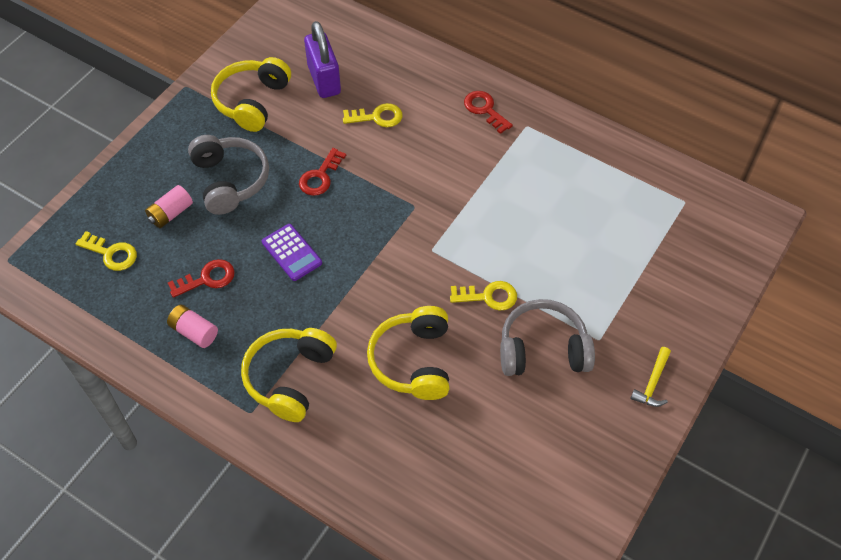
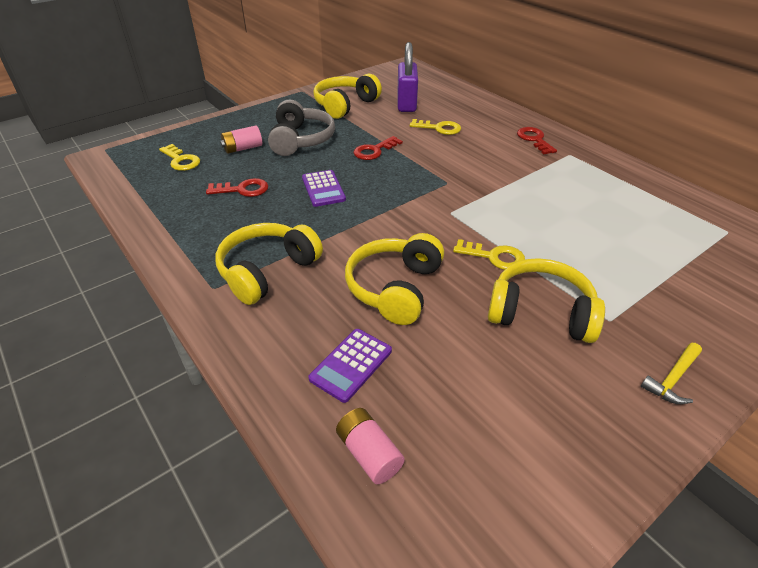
camera: 20 degrees right, 15 degrees down
(194, 332) = (207, 219): pink battery -> pink battery (369, 454)
(408, 451) = (351, 365): none -> purple calculator
(543, 349) = (540, 313): grey headphones -> yellow headphones

